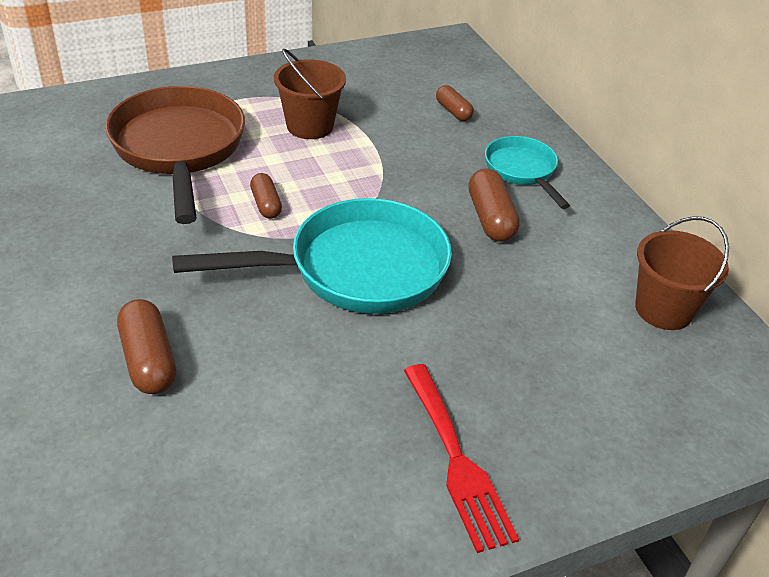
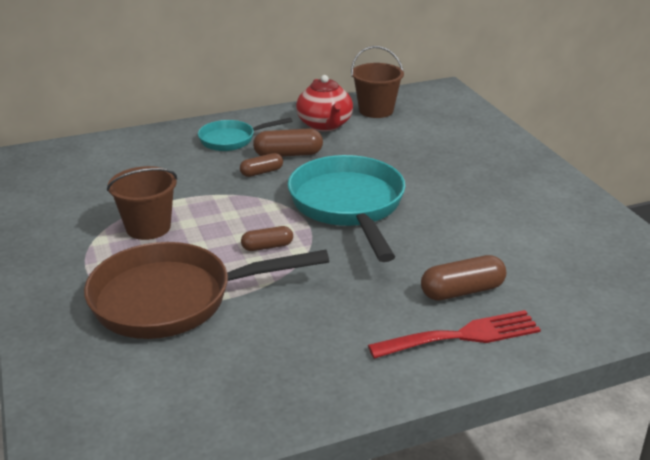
camera: 85 degrees left, 10 degrees down
(453, 111) = (142, 161): brown capsule -> brown capsule (262, 172)
(457, 461) = (512, 177): red fork -> red fork (462, 336)
(591, 253) = (325, 125): none -> red teapot

